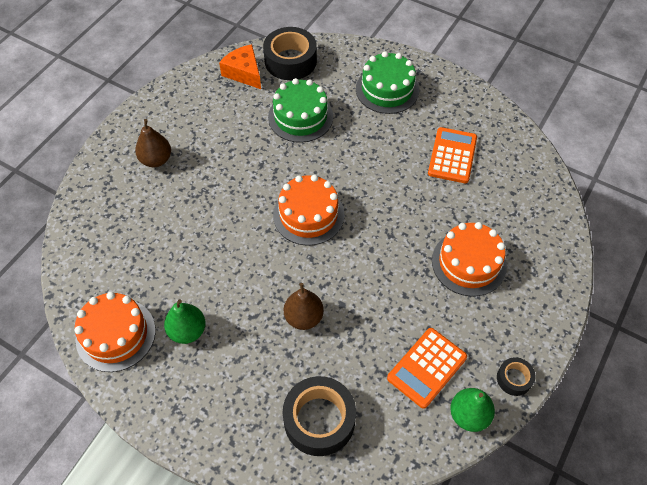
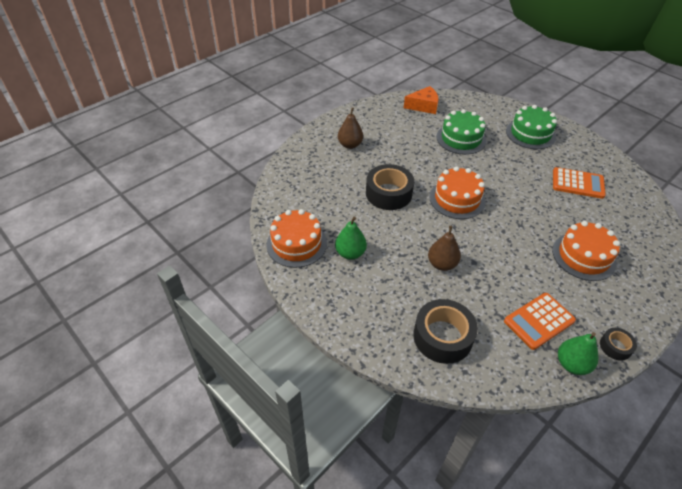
camera: 15 degrees right, 10 degrees down
(244, 73) = (423, 106): orange cheese -> orange cheese turned 105 degrees clockwise
(290, 61) = (459, 105): black tape -> black tape (388, 193)
(452, 156) = (577, 183): orange calculator -> orange calculator turned 75 degrees clockwise

